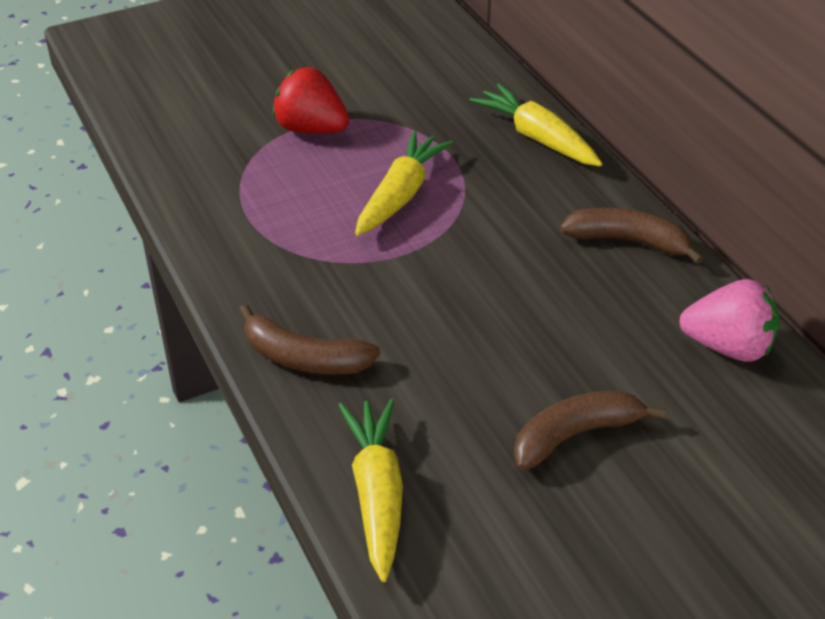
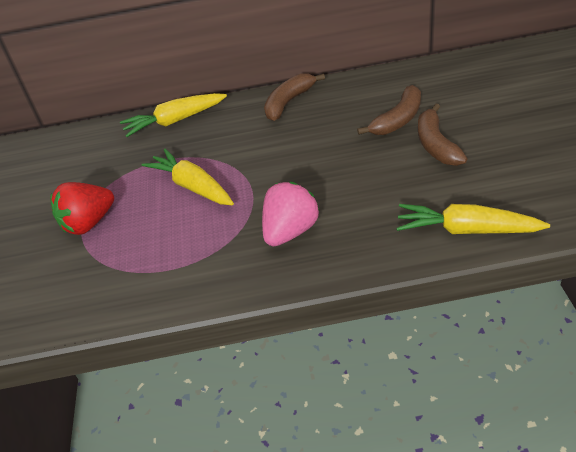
camera: 65 degrees left, 0 degrees up
(304, 358) = (334, 252): brown banana -> brown banana (398, 120)
(728, 347) = (385, 84): pink strawberry -> pink strawberry (290, 231)

